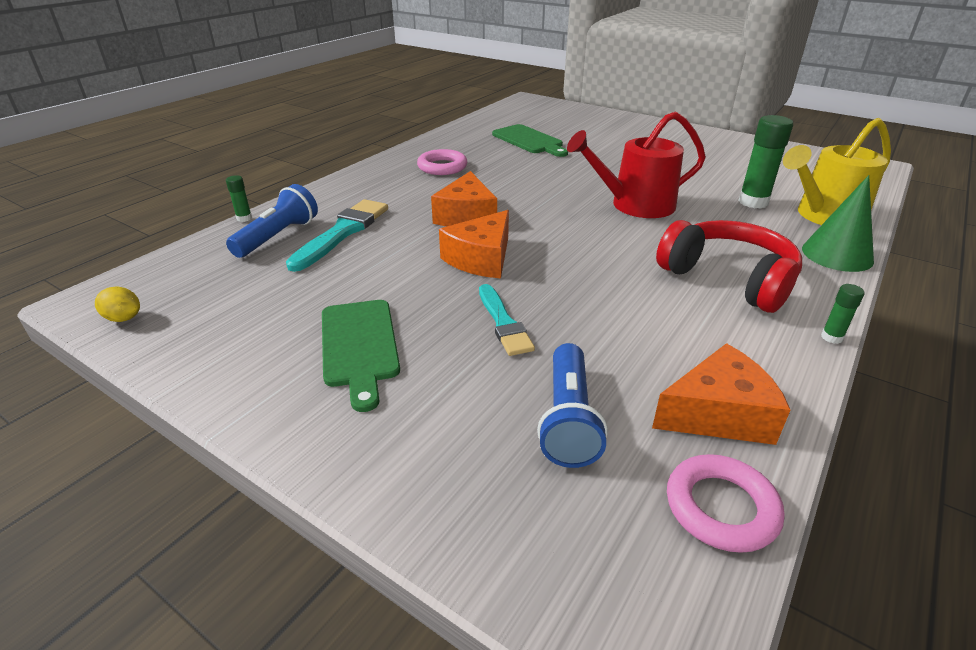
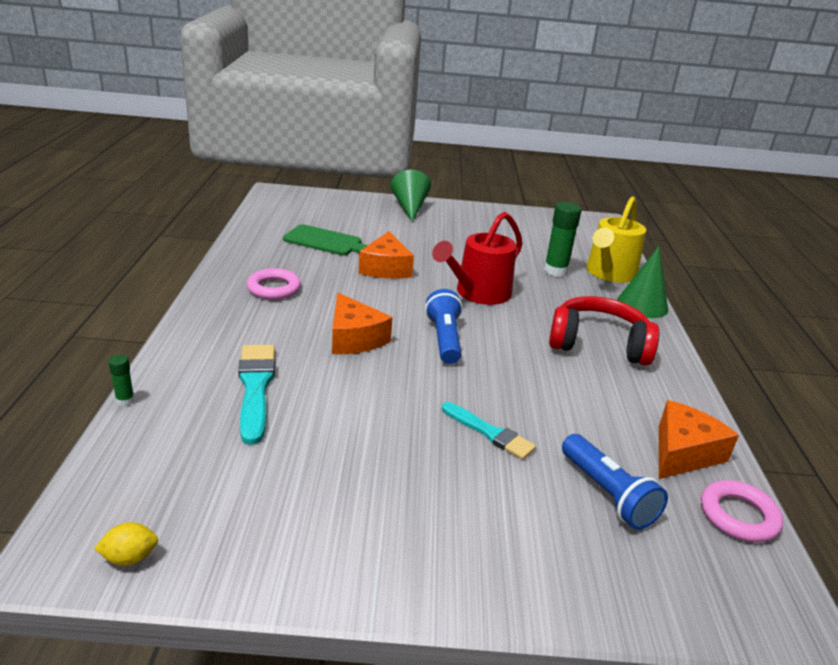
camera: 35 degrees left, 5 degrees down
(278, 236) = (192, 411): blue flashlight -> blue flashlight (444, 339)
(359, 346) = (401, 495): green cutting board -> none
(481, 259) = (412, 379): orange cheese -> orange cheese (386, 268)
(644, 126) = (410, 207): none -> green cone
(831, 337) = (692, 372): green glue stick -> none

